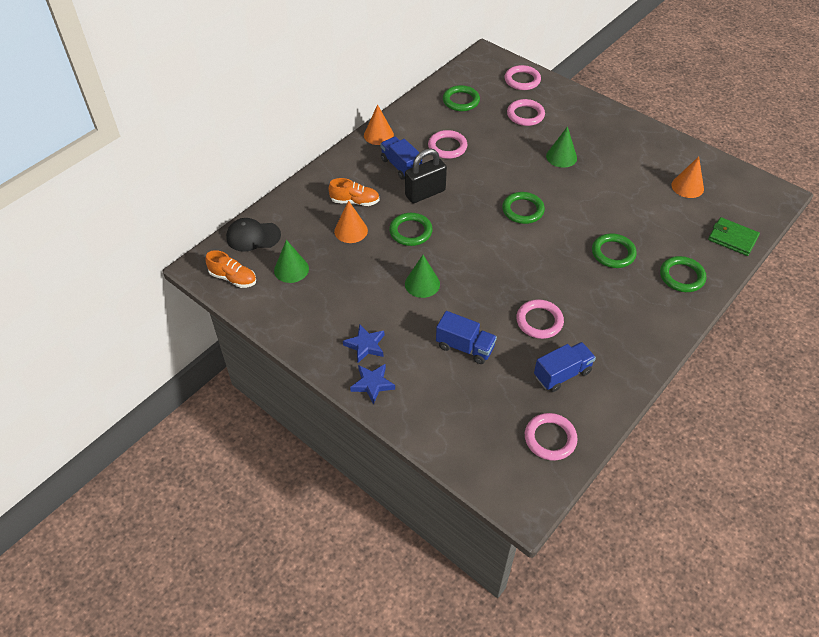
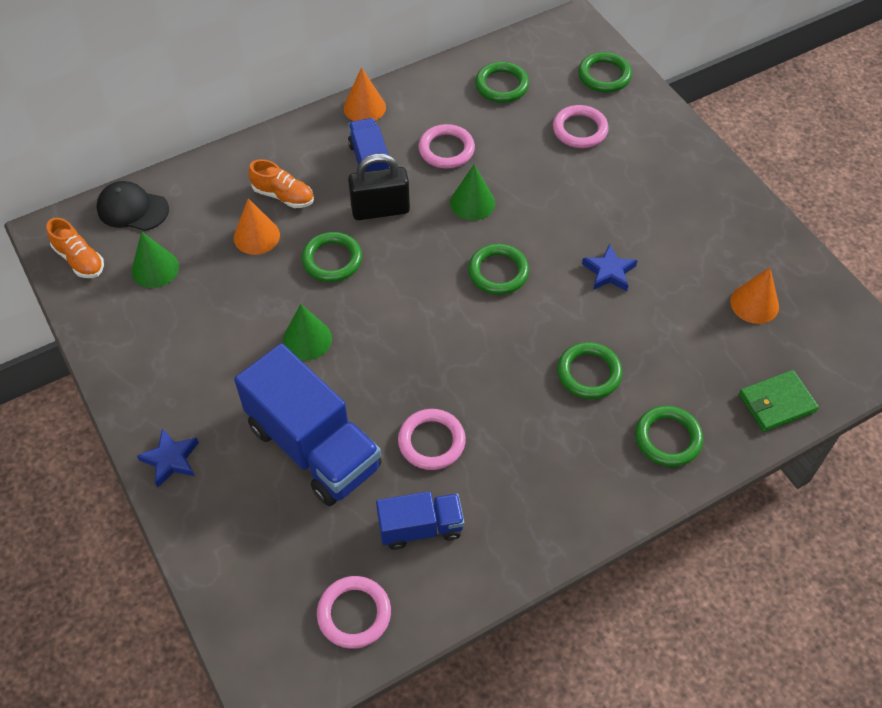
camera: 20 degrees right, 5 degrees up
(365, 345) = (190, 403): blue star -> blue star (609, 272)
(465, 347) = (314, 447): blue truck -> blue truck, size x1.85
(522, 80) = (604, 75): pink ring -> green ring
(561, 157) = (596, 207): green cone -> green cone (472, 203)
(732, 238) = (776, 403): green wallet -> green wallet turned 75 degrees counterclockwise

